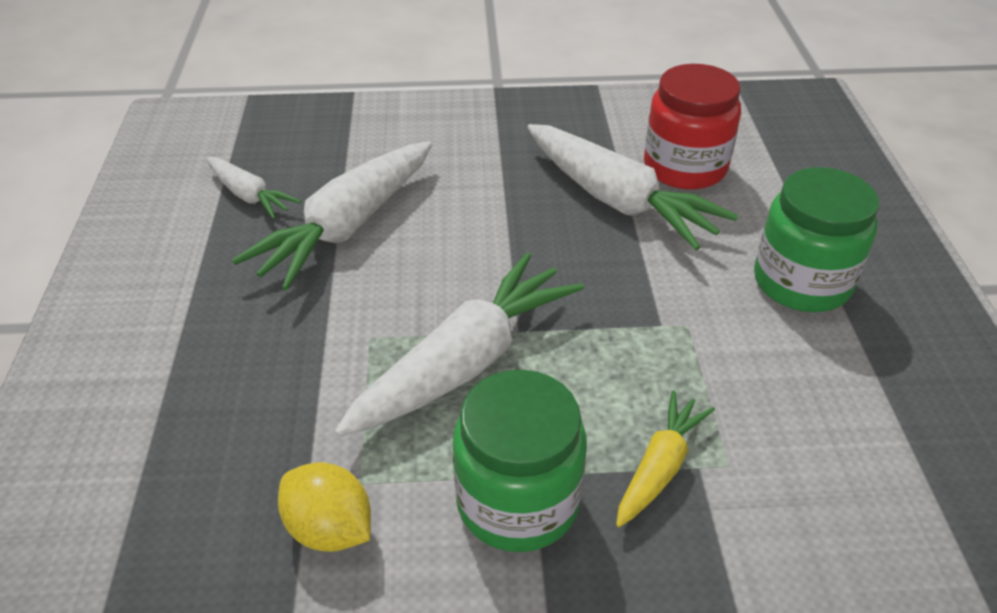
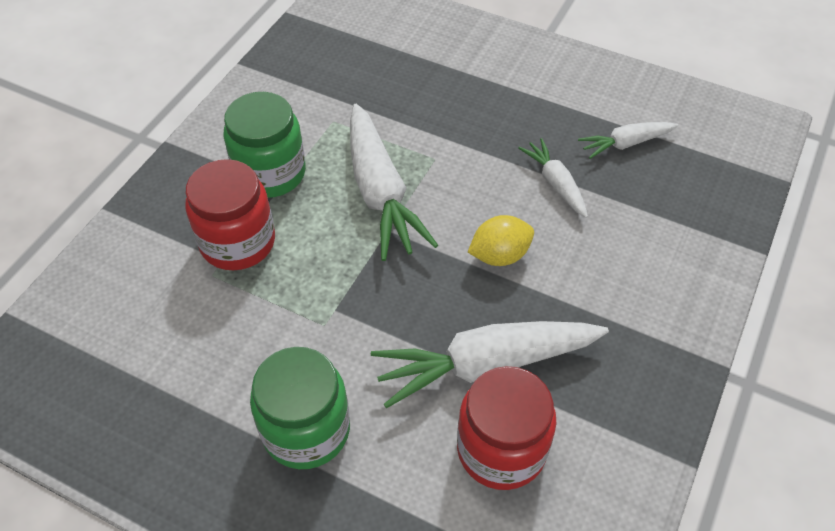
camera: 120 degrees right, 10 degrees up
(330, 529) = (315, 102): yellow lemon -> yellow lemon (499, 255)
(347, 227) = (555, 183): white carrot -> white carrot, size x0.53
(660, 467) = (238, 242): yellow carrot -> red jar

